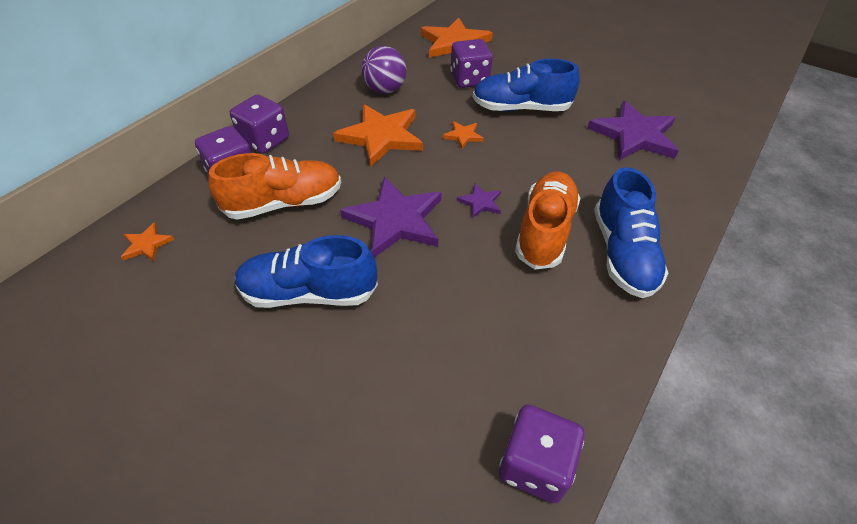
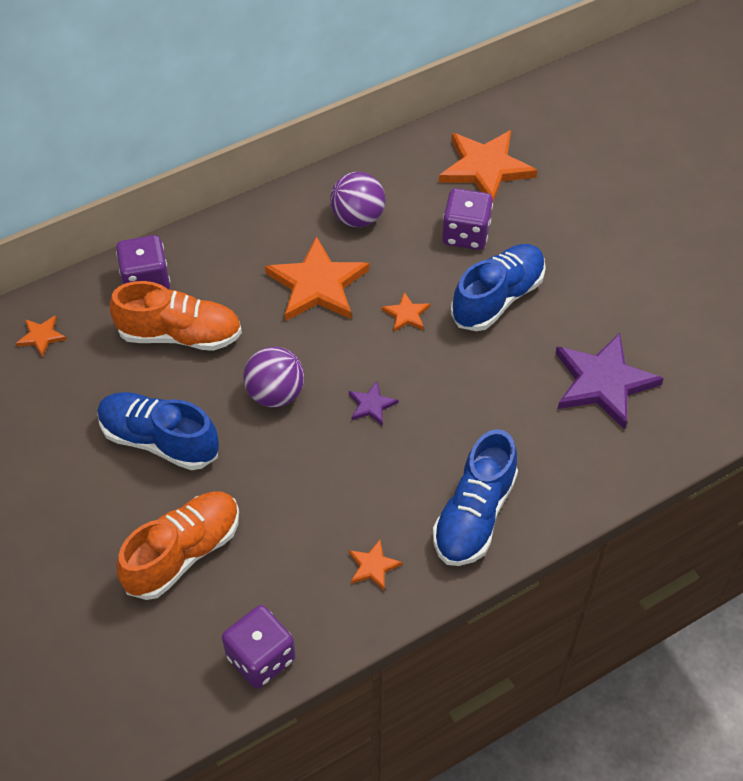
camera: 25 degrees right, 5 degrees up
(265, 140) = (195, 248): purple dice -> none
(395, 220) = (275, 394): purple star -> purple ball
(521, 108) = (498, 298): blue shoe -> blue shoe turned 105 degrees clockwise
(545, 231) = (414, 461): orange shoe -> orange shoe (183, 553)
(575, 327) = (373, 566): none -> orange star

